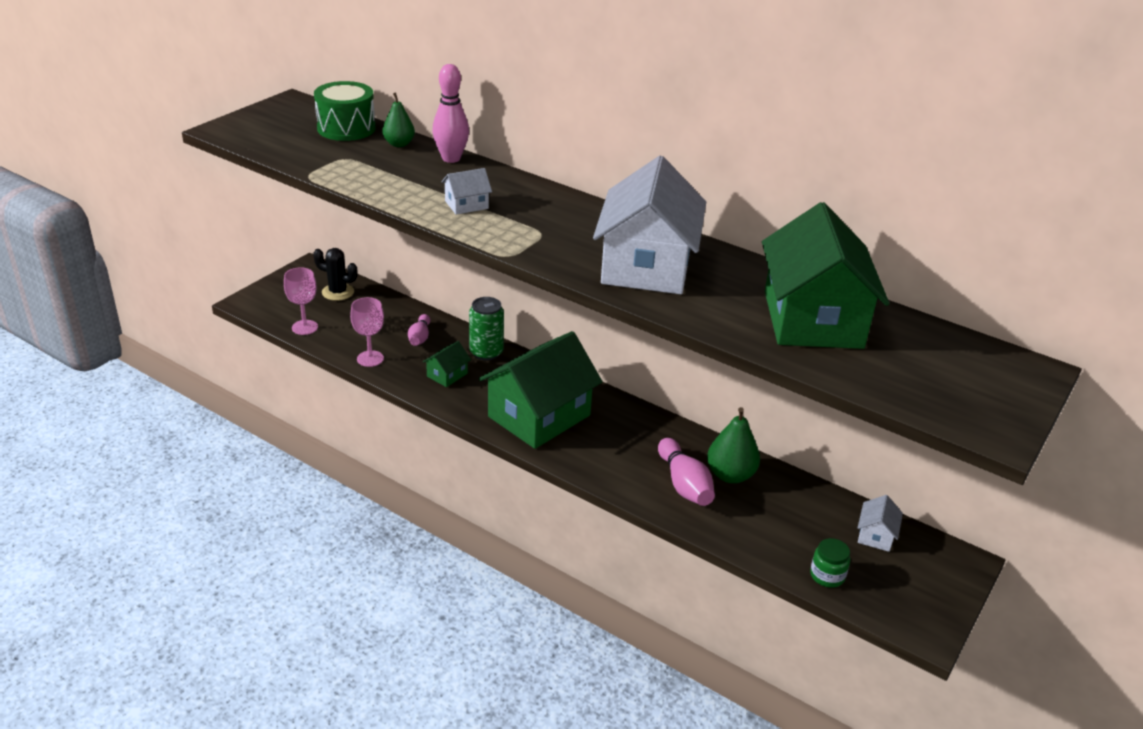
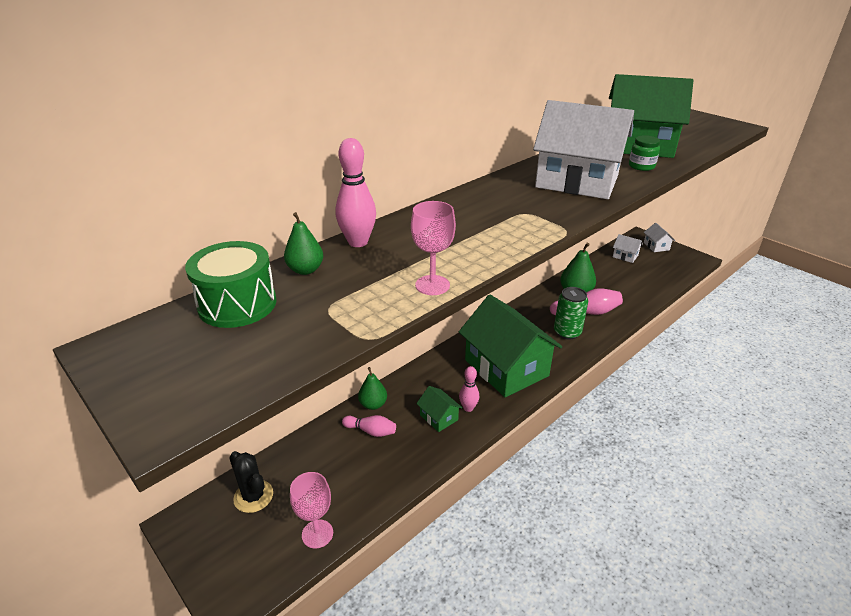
camera: 75 degrees left, 0 degrees up
(338, 292) = (253, 496): black cactus -> black cactus turned 75 degrees counterclockwise
(370, 359) = (398, 474): pink goblet -> pink goblet (432, 285)
(455, 334) = (373, 404): none -> green pear
(465, 392) = (468, 408): none -> pink bowling pin
(466, 205) = (465, 242): white house -> white house (656, 246)
(486, 352) = (409, 387): green can -> green can (567, 332)
(827, 575) = (662, 278): green jar -> green jar (641, 166)

